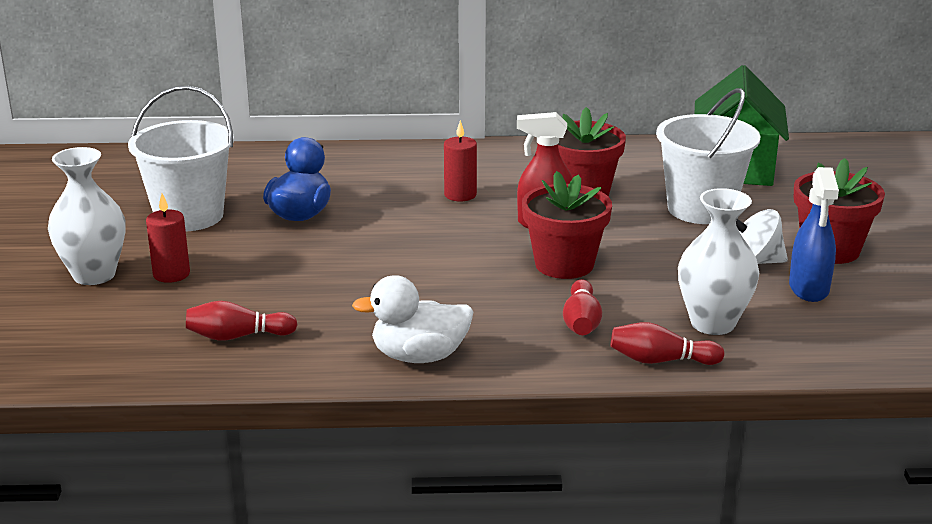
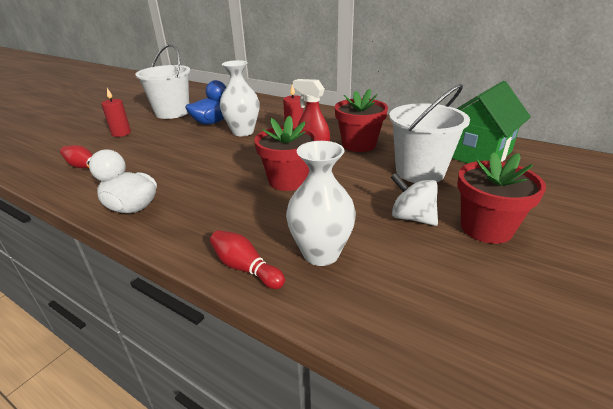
camera: 35 degrees right, 5 degrees up
(94, 275) = (98, 126): white vase -> white vase (243, 132)
(581, 322) = (241, 219): red bowling pin -> none
(809, 289) = (431, 254): blue spray bottle -> none

